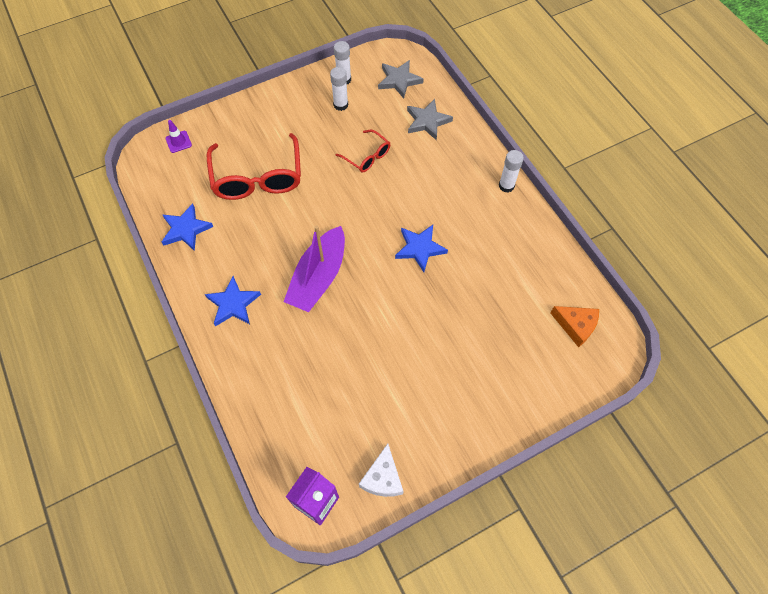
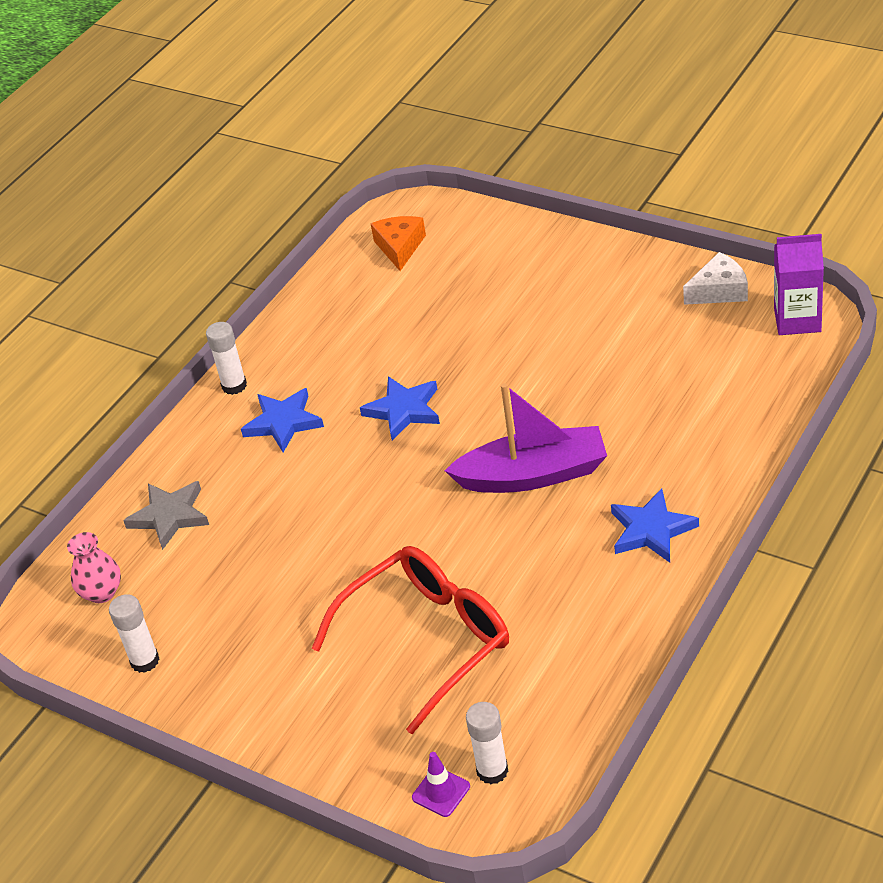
camera: 115 degrees left, 20 degrees down
(186, 229) = (590, 660): blue star -> blue star (283, 423)
(340, 105) = (205, 632): white glue stick -> white glue stick (492, 771)
(367, 156) = (288, 542): red glasses -> none
(399, 80) = (102, 592): grey star -> pink vase

